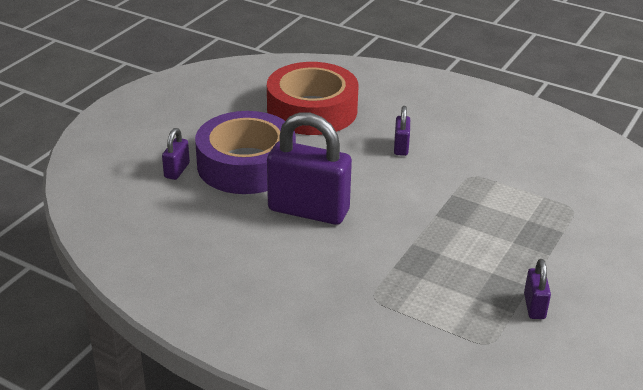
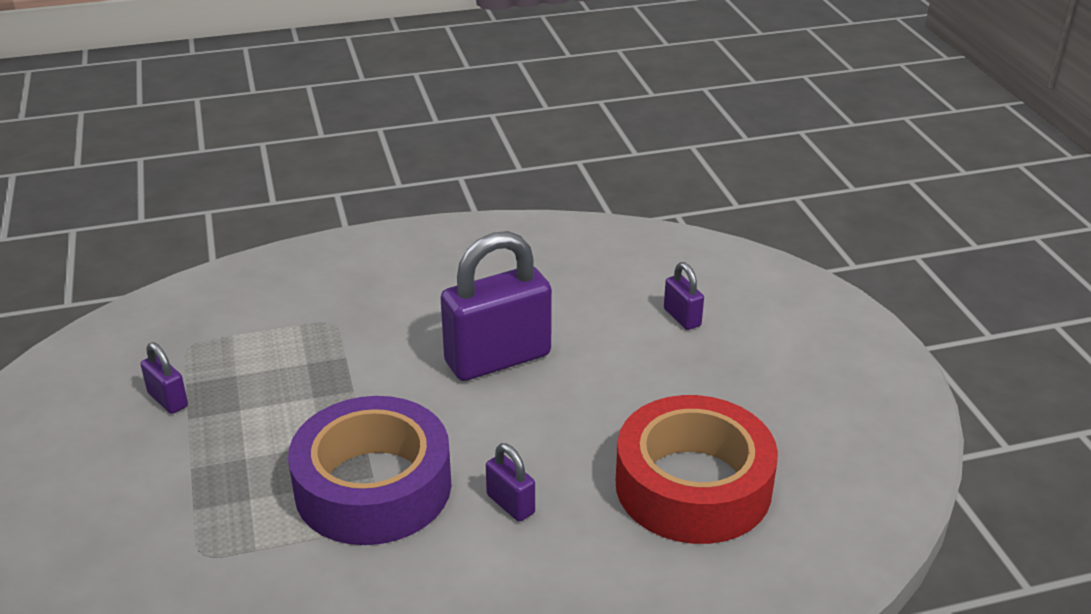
camera: 135 degrees right, 0 degrees up
(246, 165) = (634, 365): purple tape -> purple tape (373, 486)

